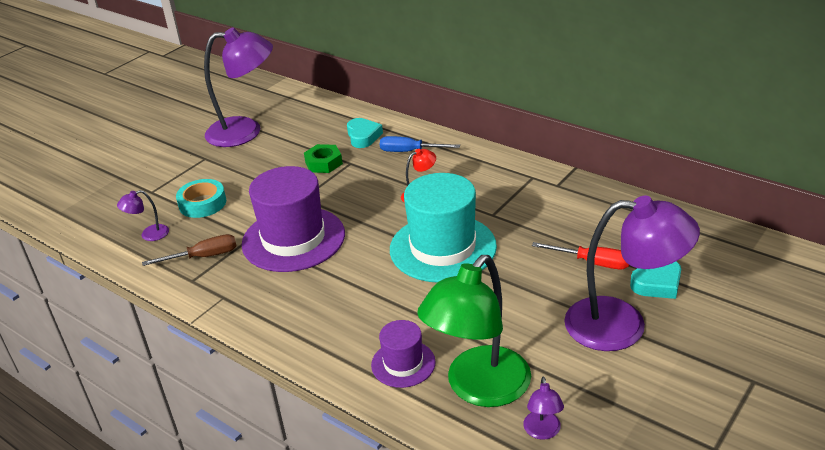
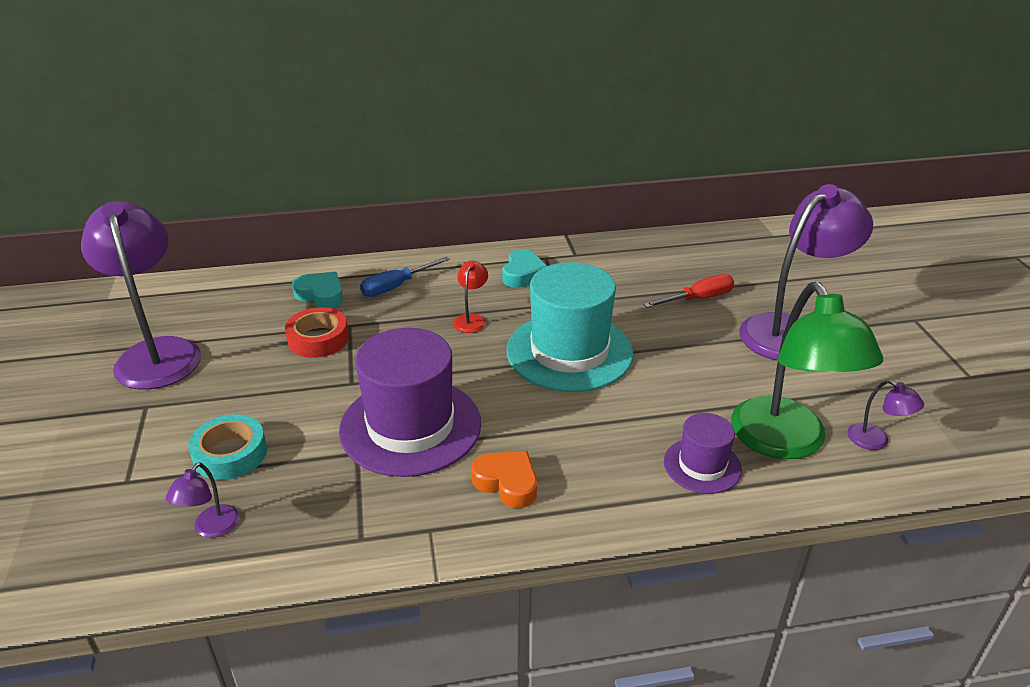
camera: 50 degrees left, 0 degrees up
(203, 257) = (332, 506): brown screwdriver -> none
(245, 131) = (157, 353): purple lamp -> purple lamp turned 60 degrees counterclockwise
(290, 299) = (507, 483): none -> orange heart
(323, 163) = (318, 339): green nut -> red tape
(657, 284) = (762, 290): turquoise heart -> turquoise heart (523, 274)

